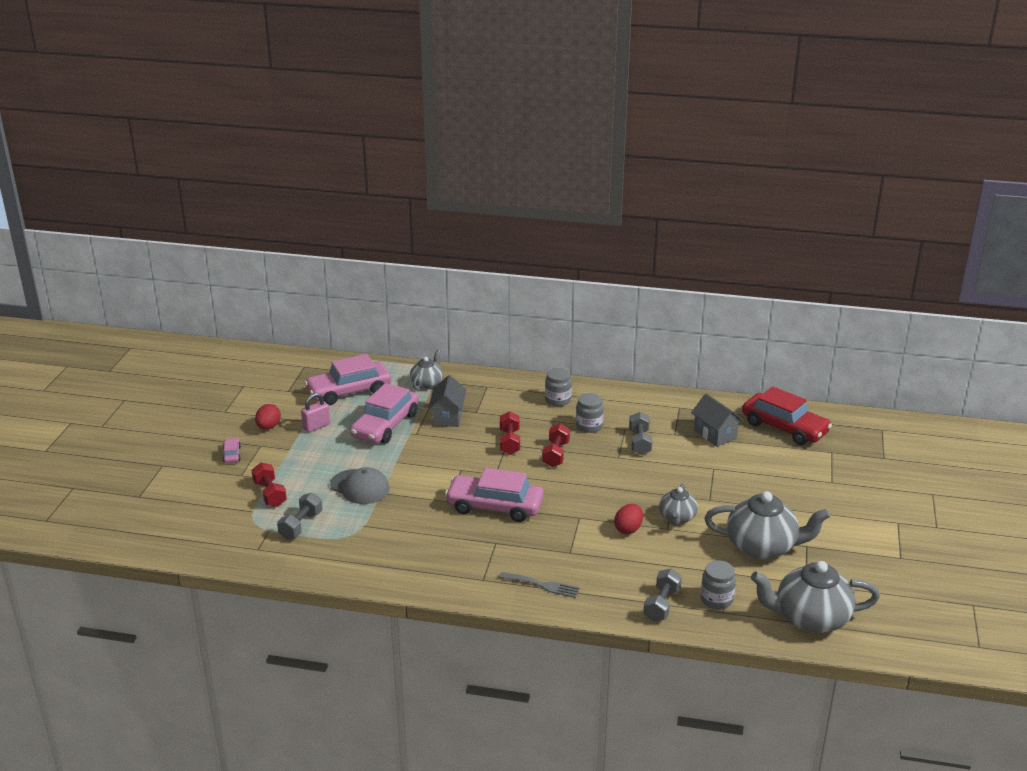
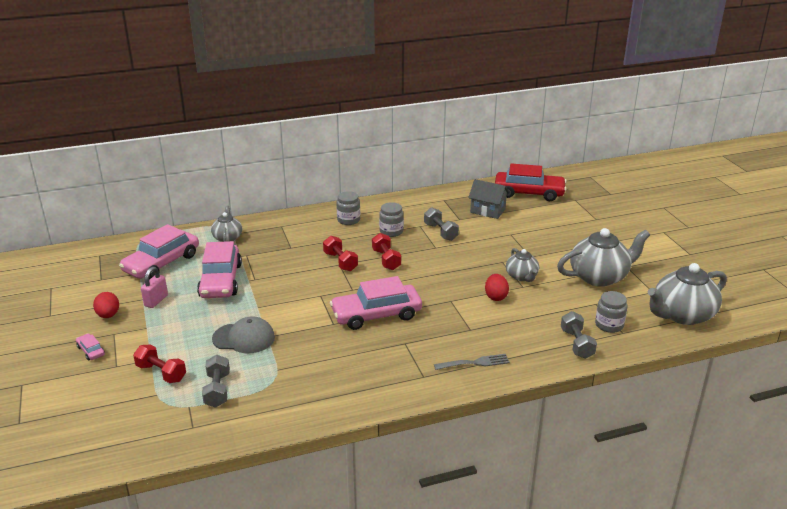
camera: 30 degrees left, 0 degrees up
(448, 417) = (270, 258): grey house -> none

